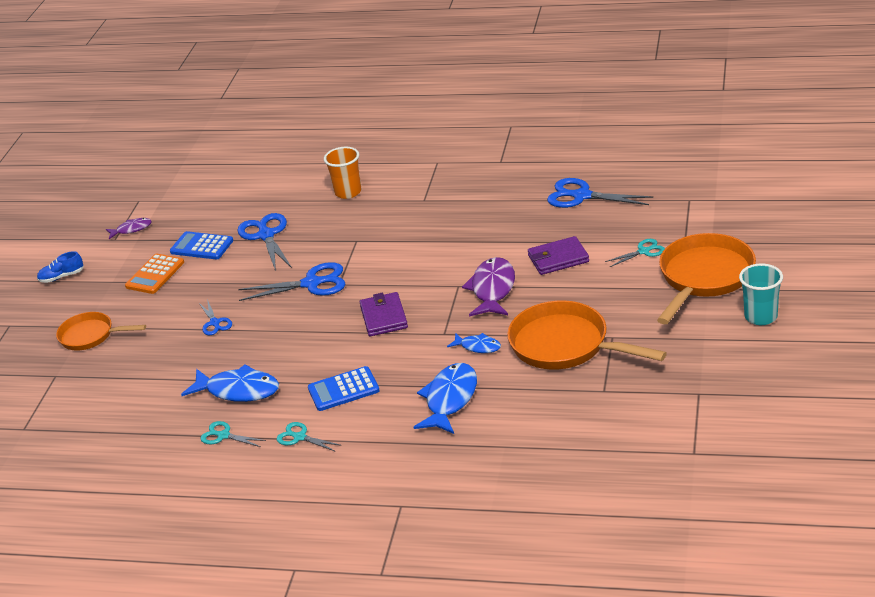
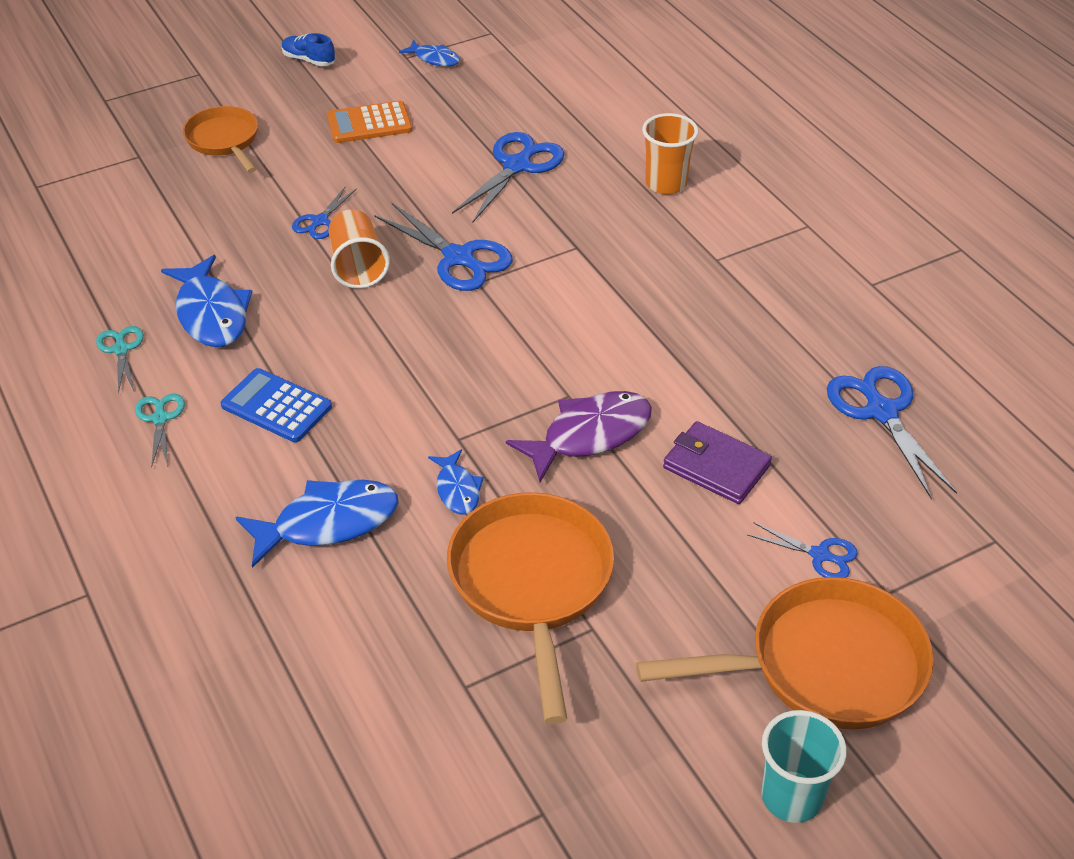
camera: 45 degrees right, 10 degrees up
(131, 229) = (434, 59): purple fish -> blue fish
(201, 246) = (451, 128): blue calculator -> none
(271, 322) = (358, 266): none -> orange cup
(384, 317) = (445, 361): purple wallet -> none
(643, 251) = (820, 555): turquoise scissors -> blue scissors

